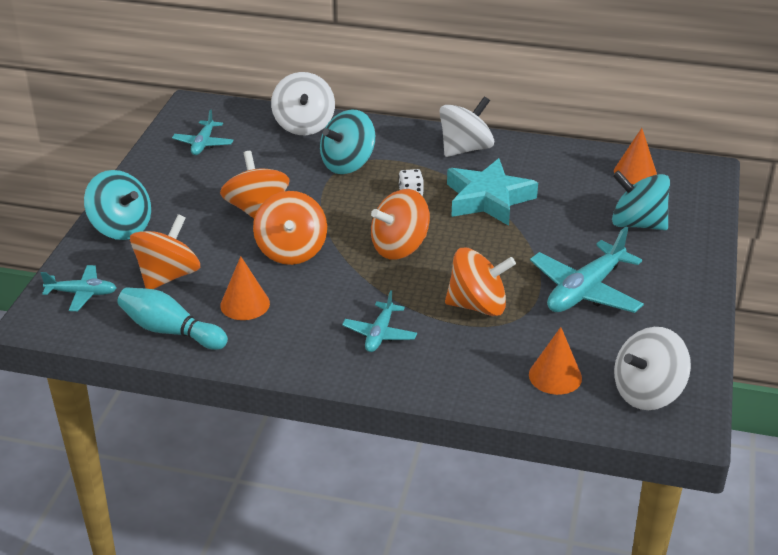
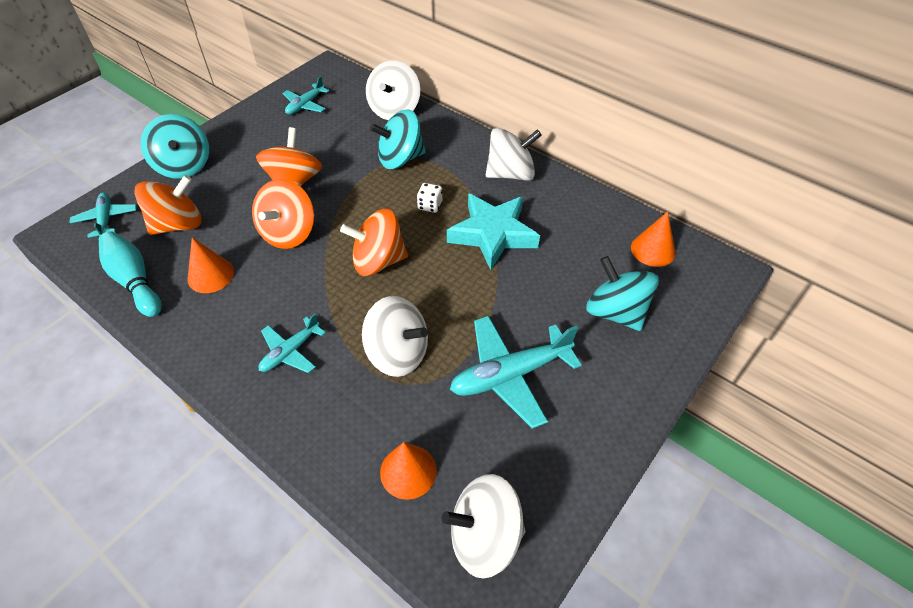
camera: 25 degrees right, 15 degrees up
(82, 293) = (106, 219): turquoise plane -> turquoise plane turned 135 degrees counterclockwise
(478, 305) = (398, 353): orange spinning top -> white spinning top

